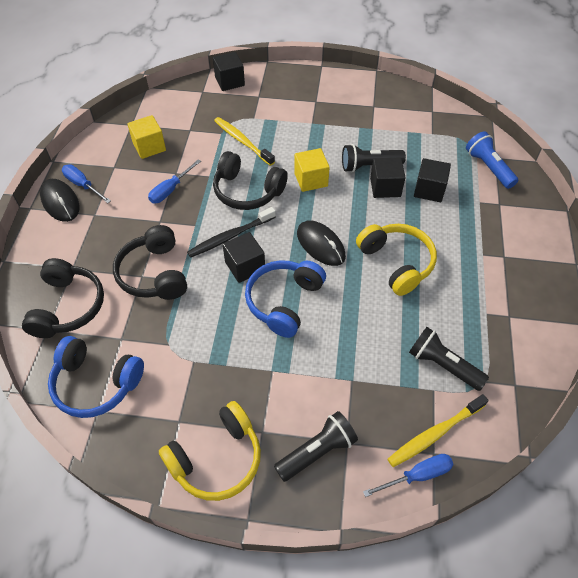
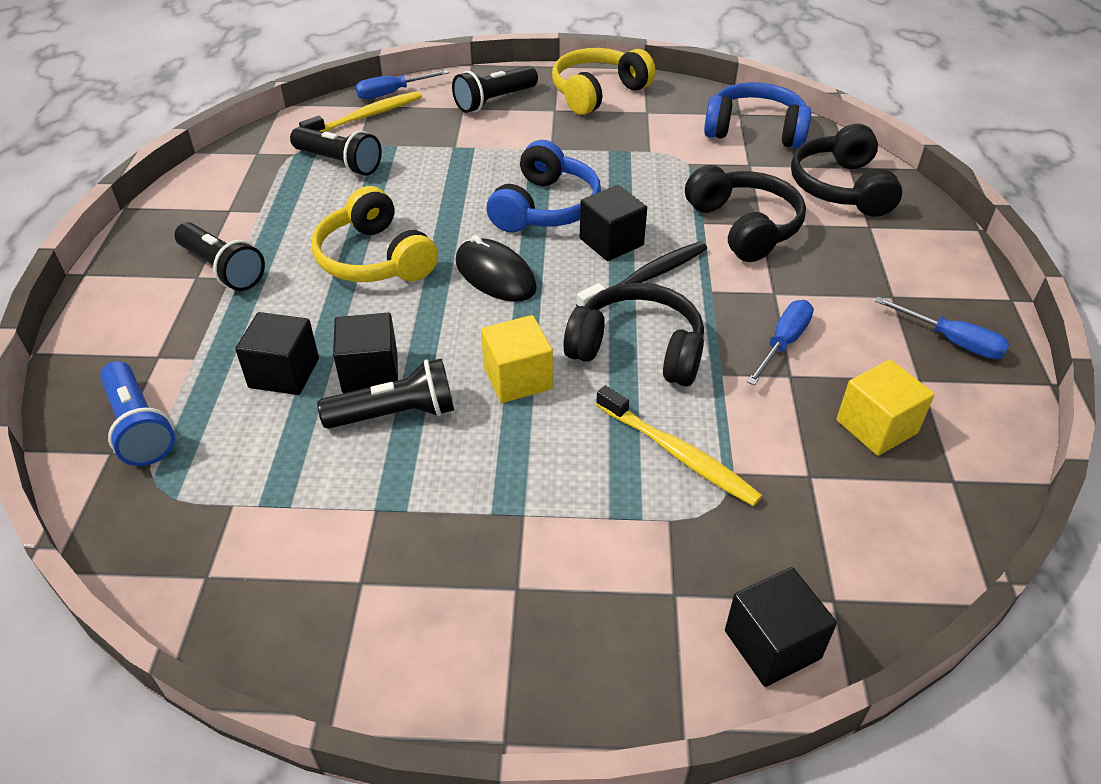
camera: 175 degrees right, 10 degrees down
(60, 202) = (968, 311): black mouse -> none
(490, 261) = (223, 269): none -> black flashlight

